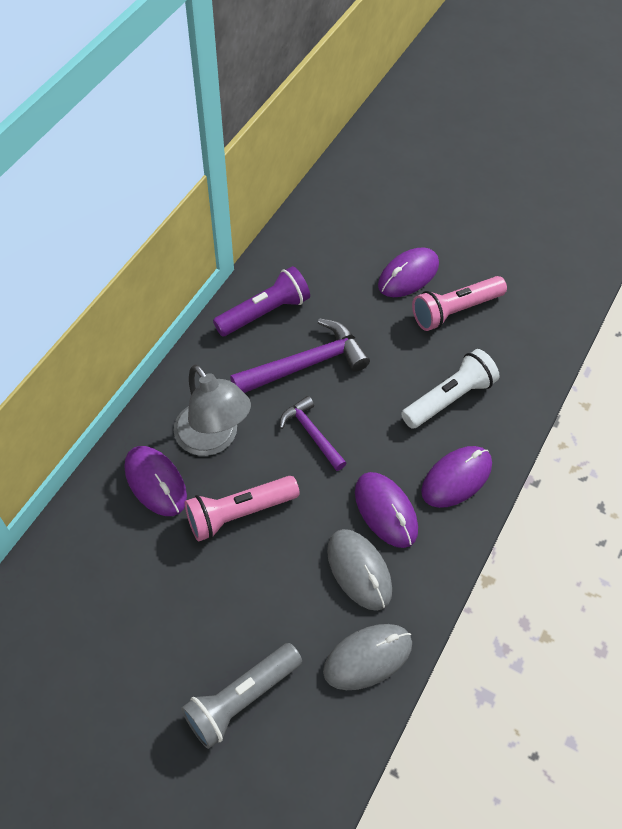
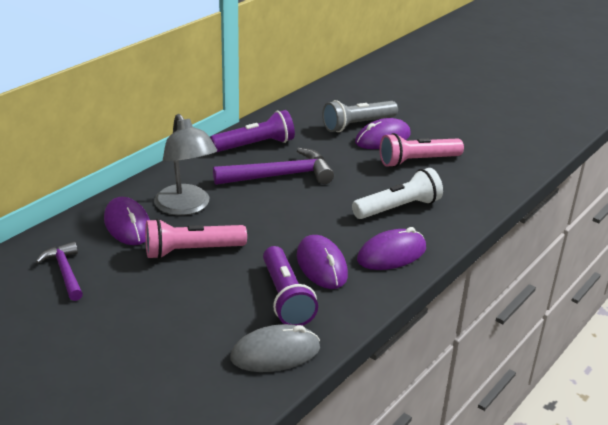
camera: 10 degrees right, 25 degrees down
(241, 699) = (149, 363): grey flashlight -> grey flashlight (357, 125)
(312, 434) = (271, 214): purple hammer -> purple hammer (65, 272)
(359, 570) = (285, 298): grey mouse -> purple flashlight

